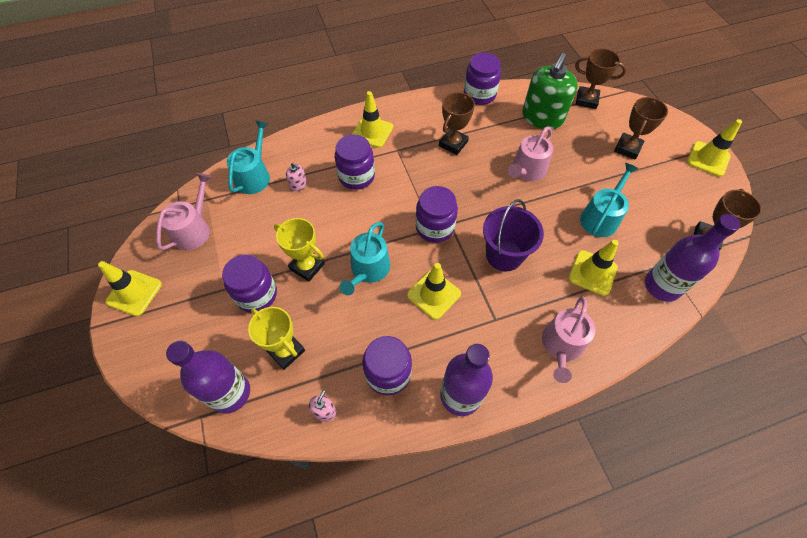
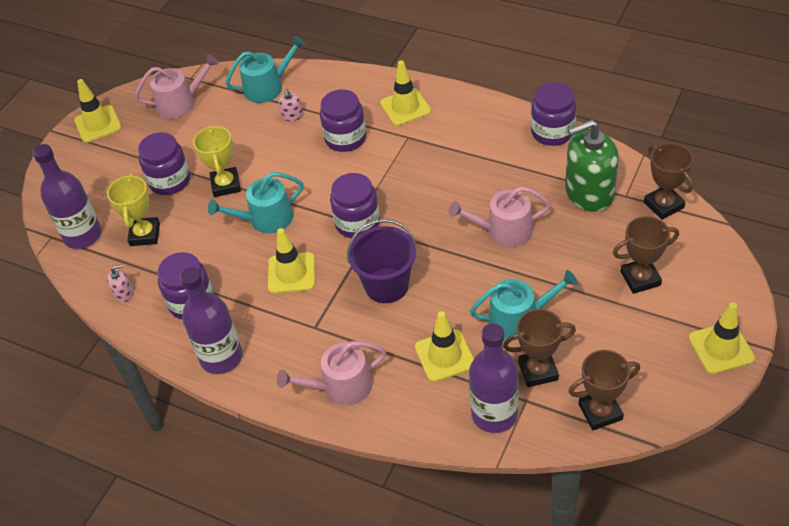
camera: 50 degrees right, 10 degrees down
(453, 144) = (465, 163): brown trophy -> brown trophy (538, 371)

